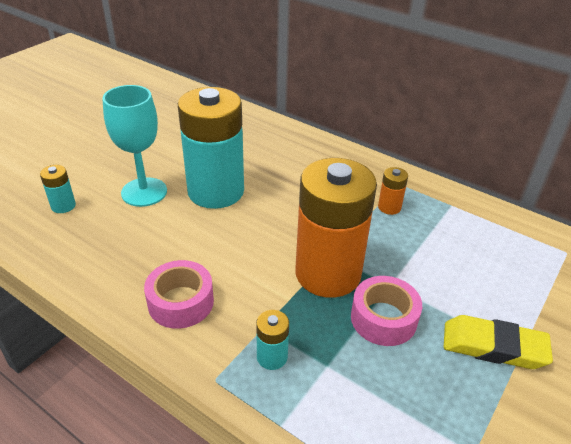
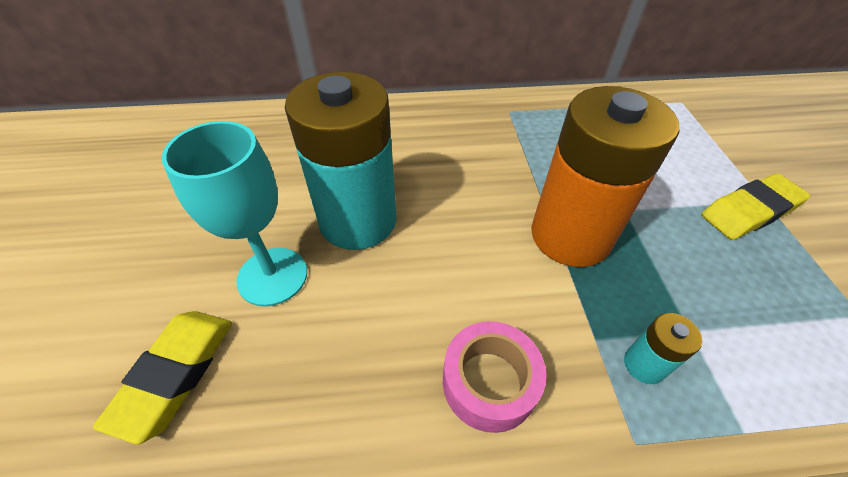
camera: 40 degrees left, 10 degrees up
(63, 206) = (175, 374): turquoise battery -> yellow eraser
(383, 318) = (662, 246): pink tape -> none
(389, 207) = (531, 137): orange battery -> none

